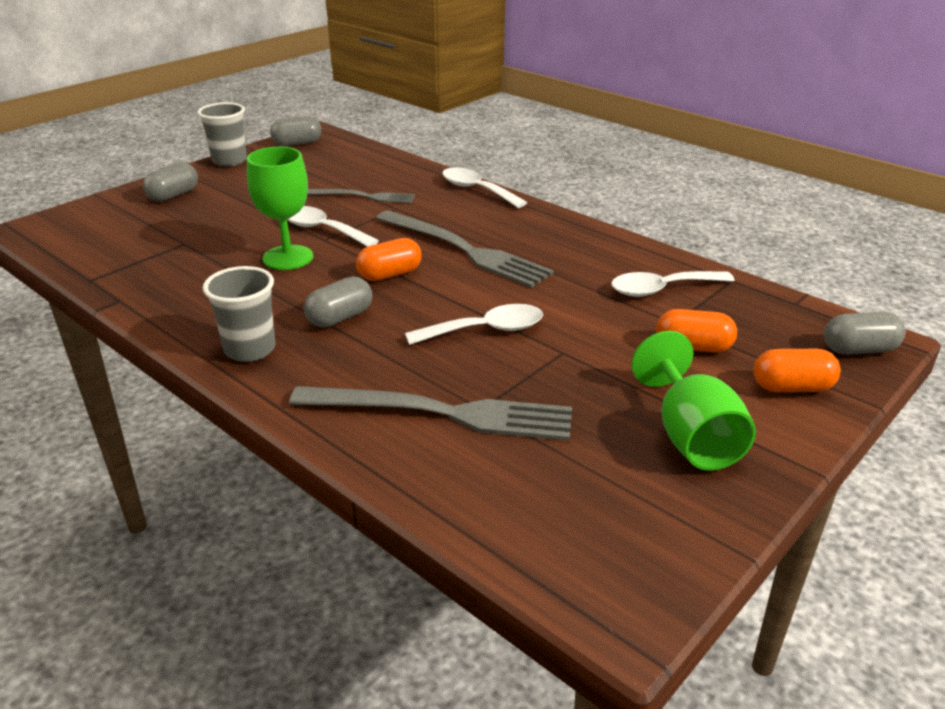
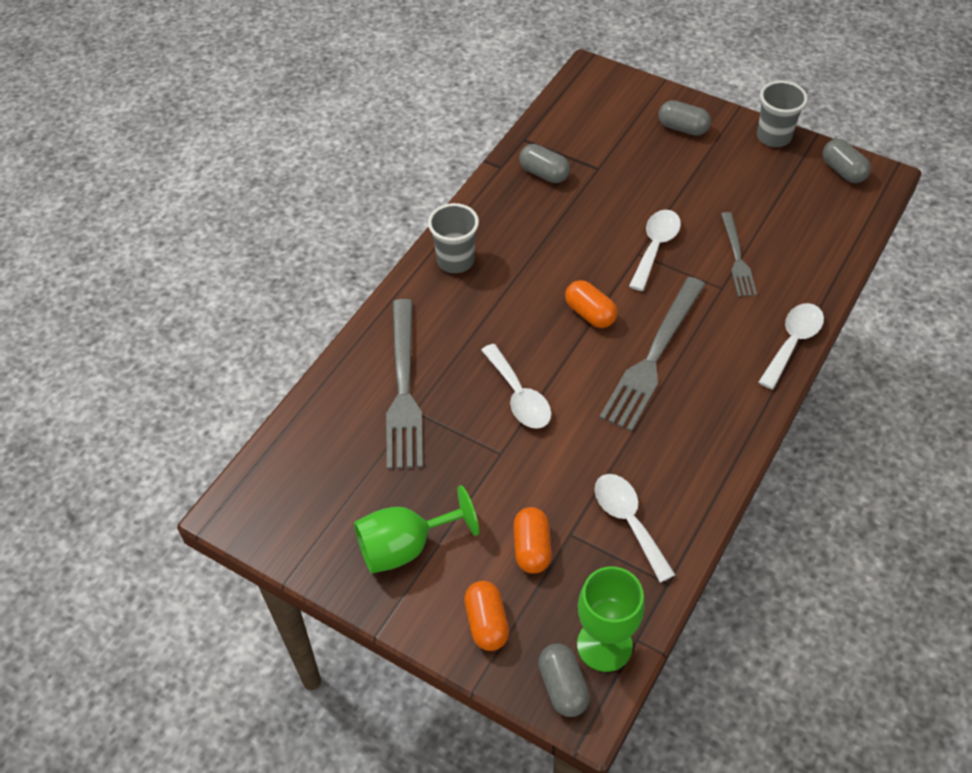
camera: 80 degrees right, 20 degrees up
(288, 258) = (596, 239): green goblet -> green goblet (604, 645)
(340, 318) = (512, 299): grey capsule -> grey capsule (544, 173)

